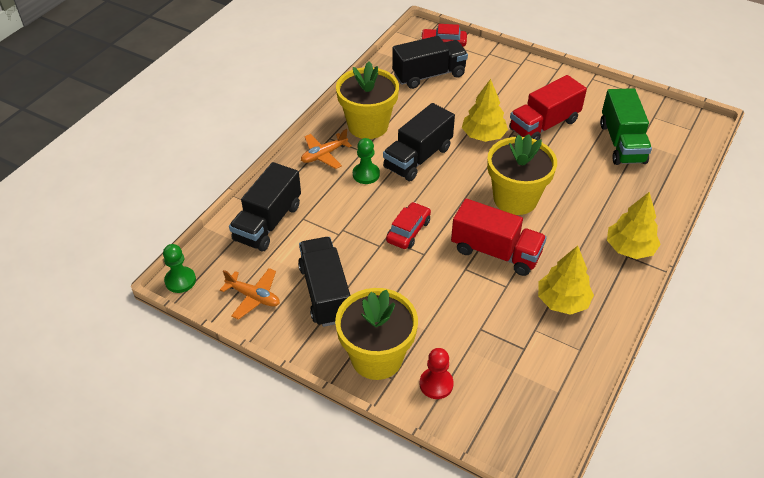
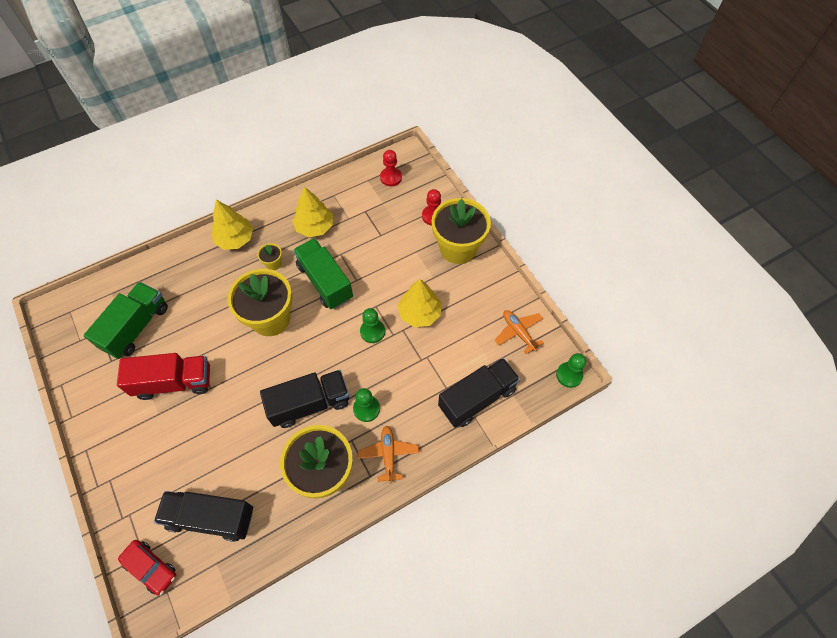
camera: 150 degrees left, 15 degrees up
(324, 155) = (388, 454): orange plane -> orange plane turned 90 degrees counterclockwise
(325, 293) = (465, 310): black truck -> none
(408, 231) = (372, 331): red car -> green pawn
(483, 136) = (234, 399): yellow tree -> yellow tree (419, 313)
(495, 252) = (325, 282): red truck -> green truck
(532, 412) = (391, 177): none -> red pawn
(565, 244) = (273, 263): none -> yellow flower pot

